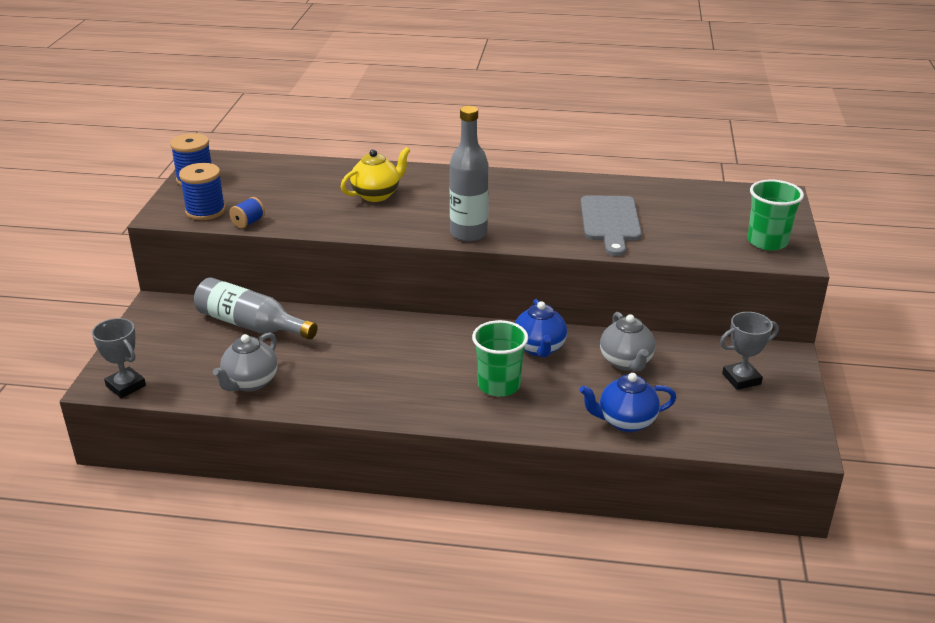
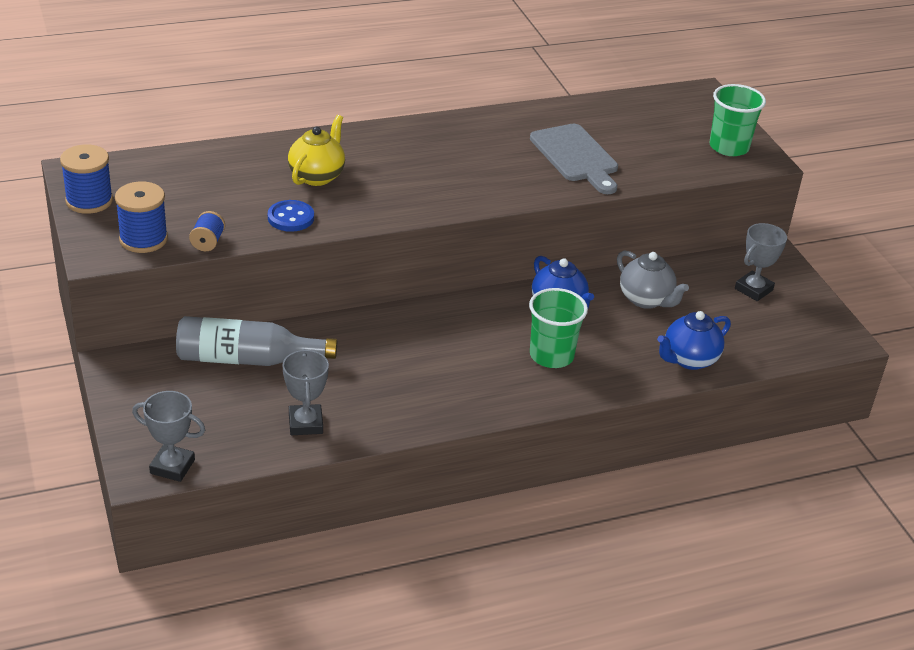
camera: 30 degrees left, 5 degrees up
(250, 383) = (305, 423): grey teapot -> grey trophy
(327, 219) = (291, 218): none -> blue button
(469, 233) = (453, 201): grey bottle -> none

